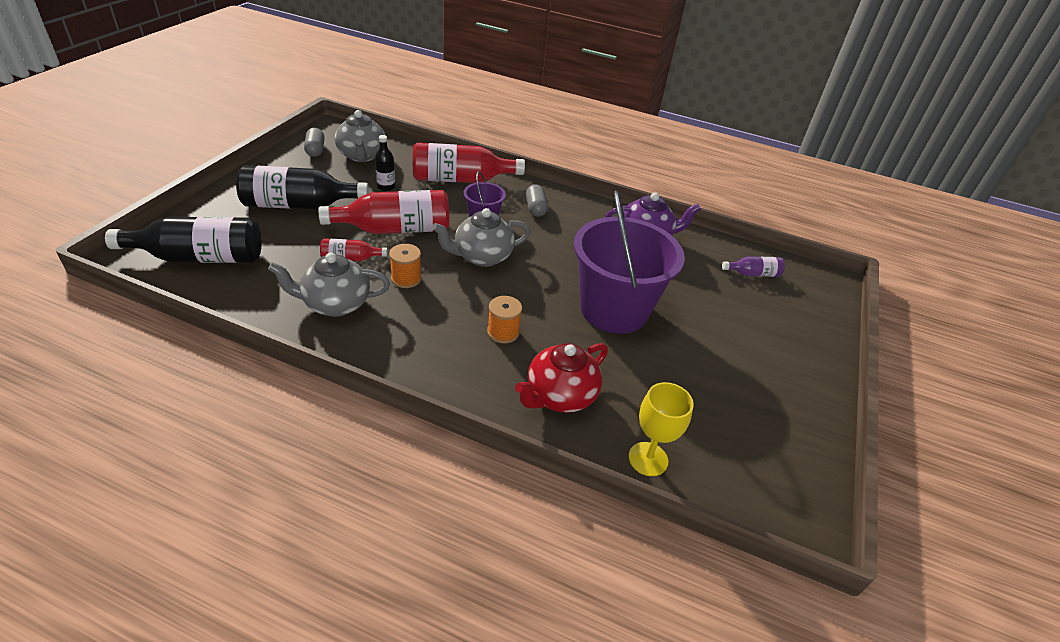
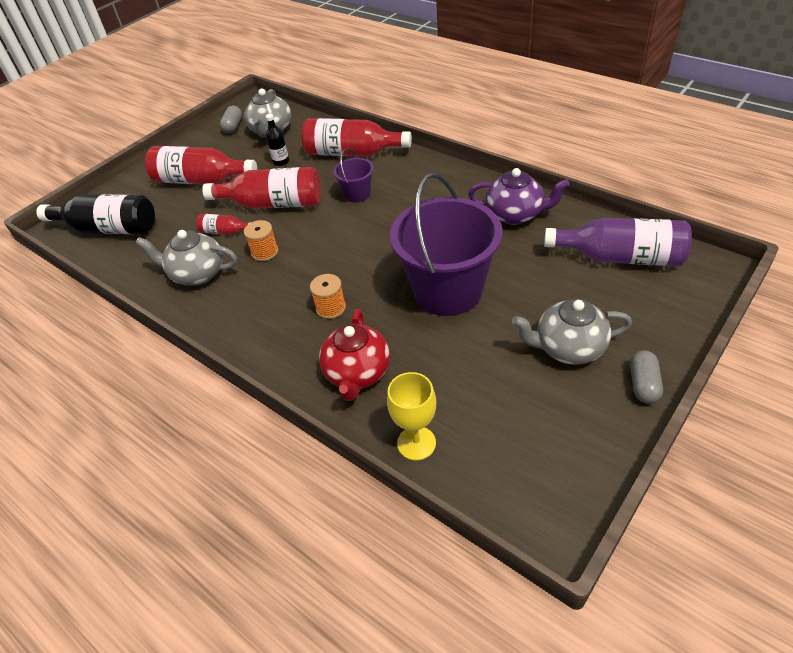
camera: 25 degrees right, 5 degrees up
(299, 205) = (201, 180): black bottle -> red bottle
(481, 257) = (340, 232): grey teapot -> grey teapot (568, 348)
(535, 208) = (413, 182): grey capsule -> grey capsule (643, 384)
(559, 396) = (357, 374): red teapot -> red teapot turned 60 degrees counterclockwise
(753, 274) = (621, 257): purple bottle -> purple bottle, size x2.06

